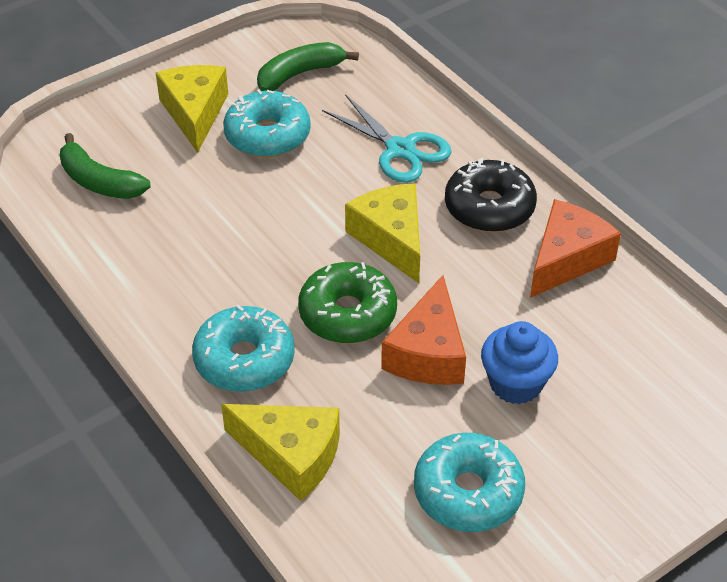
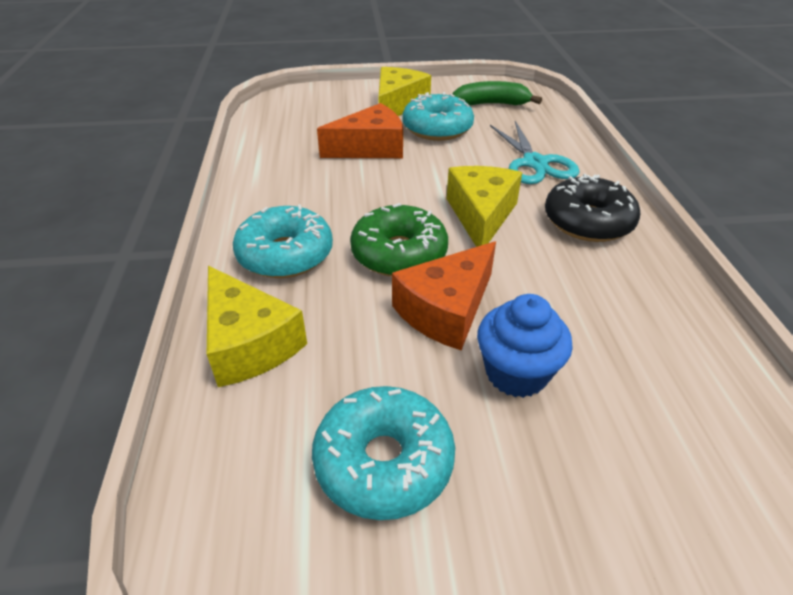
camera: 30 degrees right, 5 degrees down
(99, 181) = (299, 121): green banana -> none
(567, 259) = (643, 284): orange cheese -> orange cheese (370, 148)

